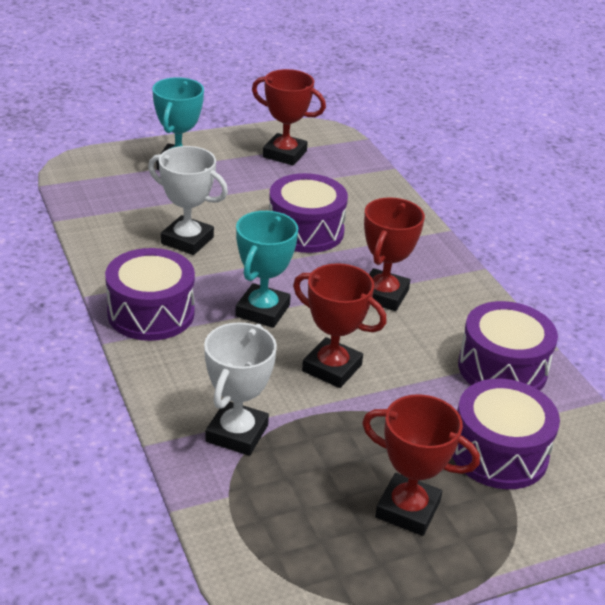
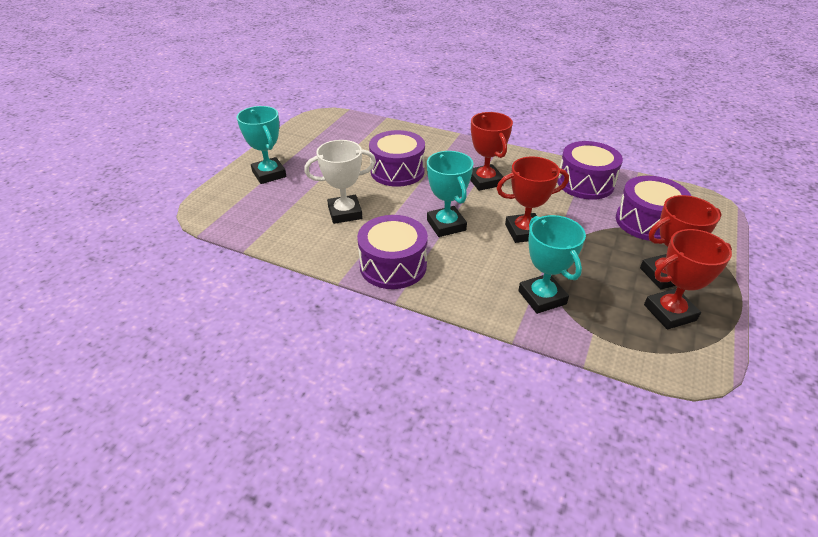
camera: 40 degrees left, 5 degrees up
(237, 433) = (542, 297): white trophy -> turquoise trophy
(284, 154) = (320, 138): red trophy -> red trophy (669, 312)

